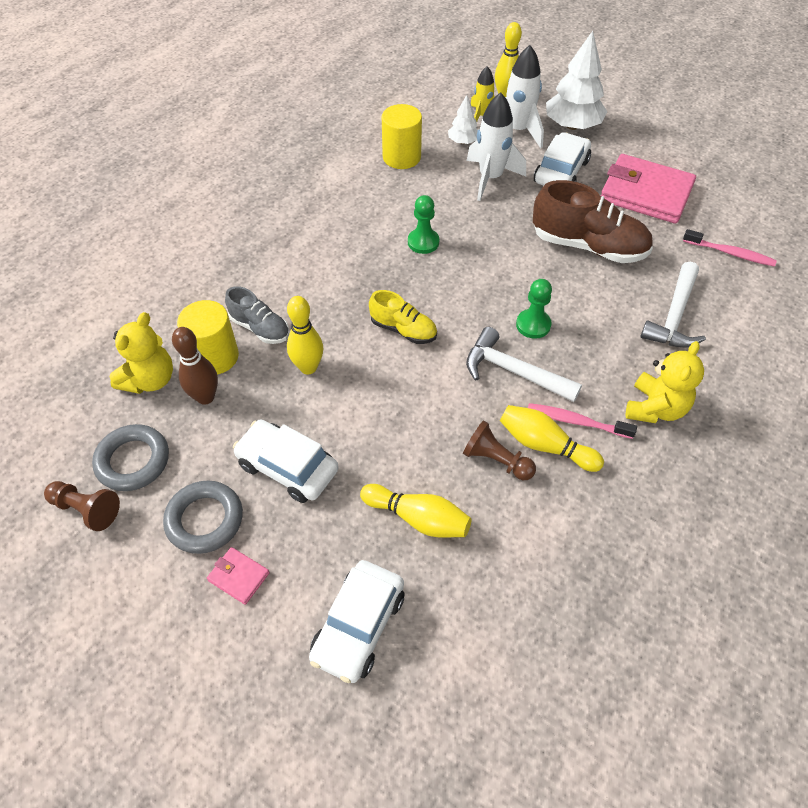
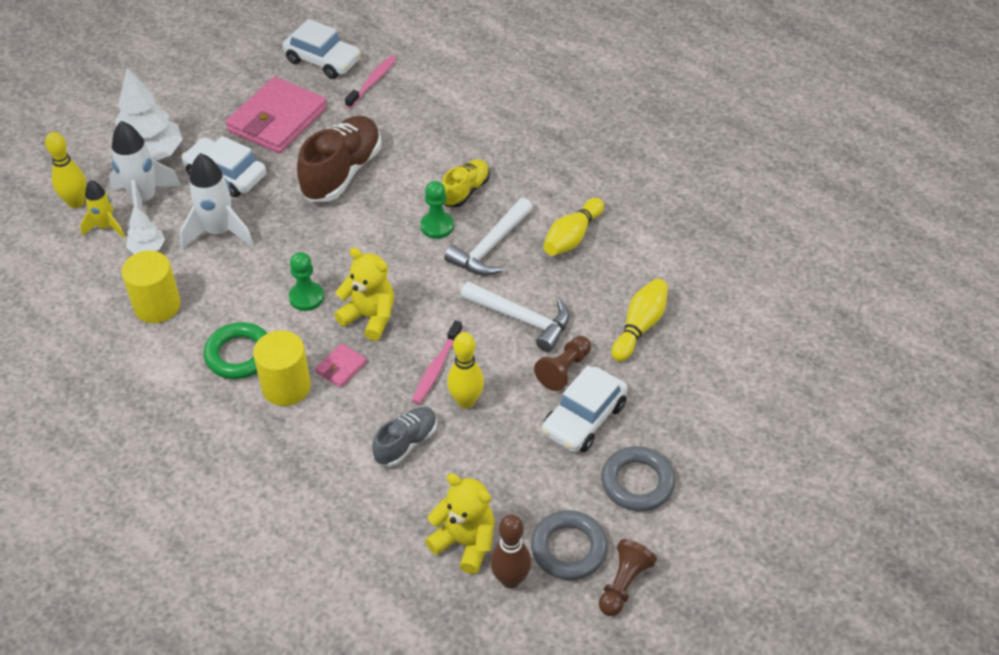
camera: 85 degrees left, 5 degrees down
(205, 397) = (494, 489): brown bowling pin -> brown bowling pin (510, 579)
(215, 356) = (440, 483): yellow cylinder -> yellow cylinder (286, 387)
(238, 577) = (694, 454): pink wallet -> pink wallet (341, 367)
(354, 210) = (239, 355): none -> green ring
(358, 626) = (735, 371): white car -> white car (323, 61)
(403, 330) = (427, 322): yellow shoe -> yellow shoe (465, 191)
(496, 460) = (585, 270): brown pawn -> brown pawn (564, 370)
(576, 421) = (549, 213): pink toothbrush -> pink toothbrush (436, 368)
(655, 408) = (540, 164): yellow teddy bear -> yellow teddy bear (370, 317)
(674, 316) = (441, 132): white hammer -> white hammer (521, 319)

